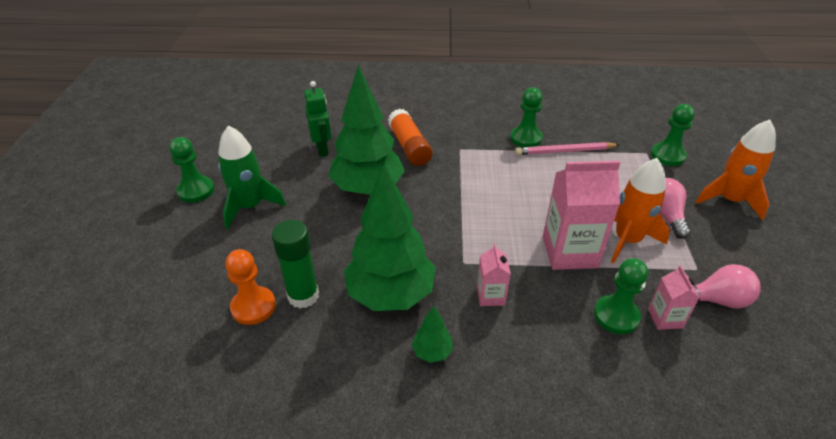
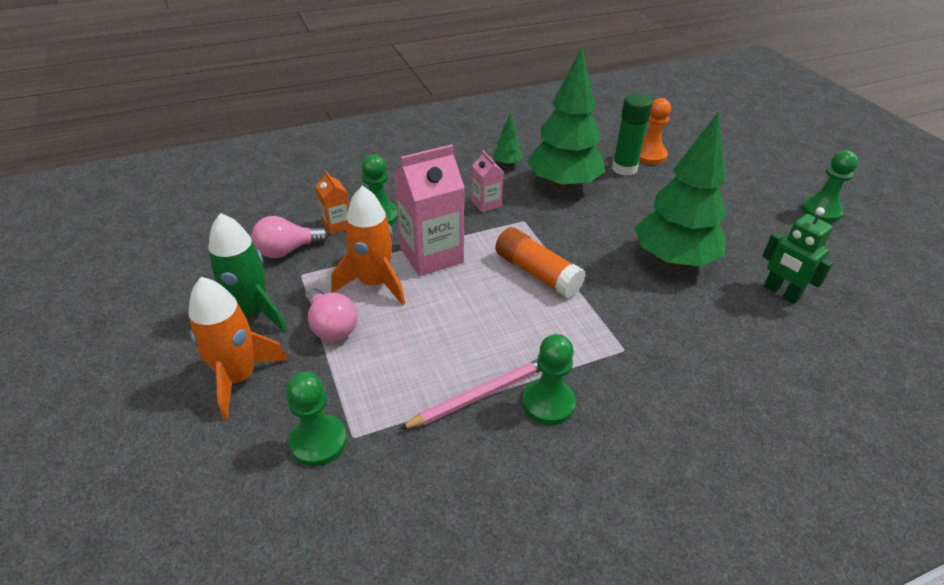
camera: 155 degrees right, 0 degrees up
(250, 206) = (753, 212): green rocket -> green rocket (252, 312)
(409, 146) = (689, 331): orange glue stick -> orange glue stick (537, 273)
(665, 318) = (337, 225): pink carton -> orange carton

